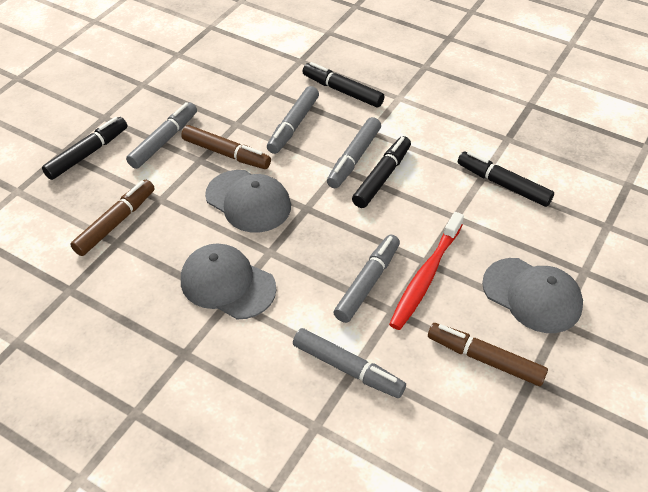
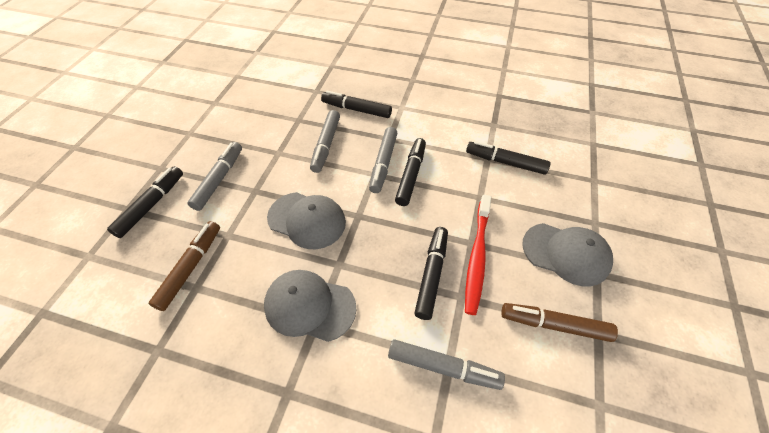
camera: 15 degrees left, 5 degrees up
(226, 153) = (276, 180): brown marker -> none
(367, 283) = (431, 274): grey marker -> black marker

